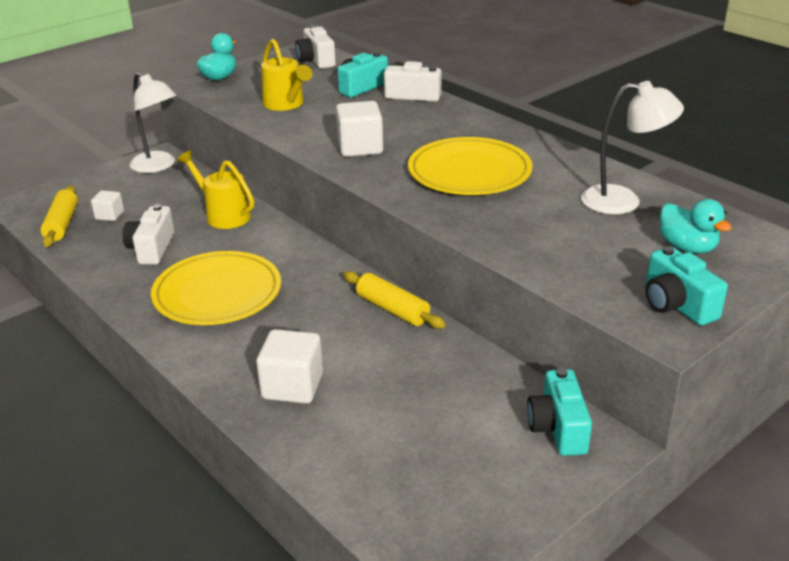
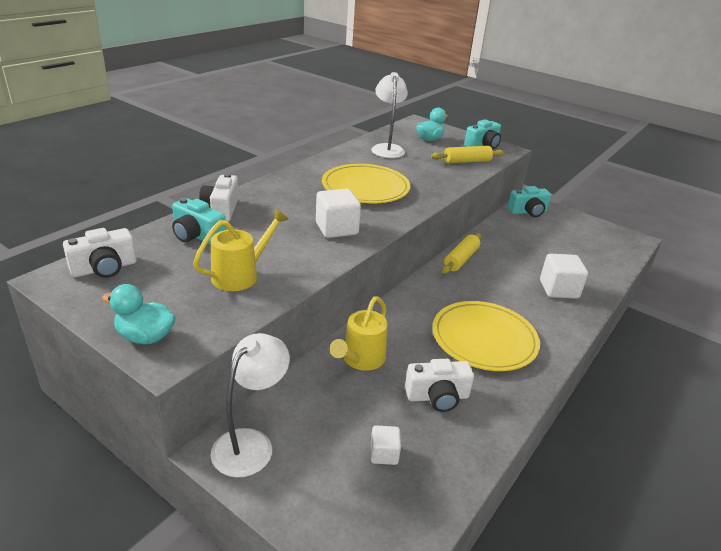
camera: 105 degrees left, 0 degrees up
(62, 224) = (416, 496): yellow rolling pin -> yellow rolling pin (467, 161)

